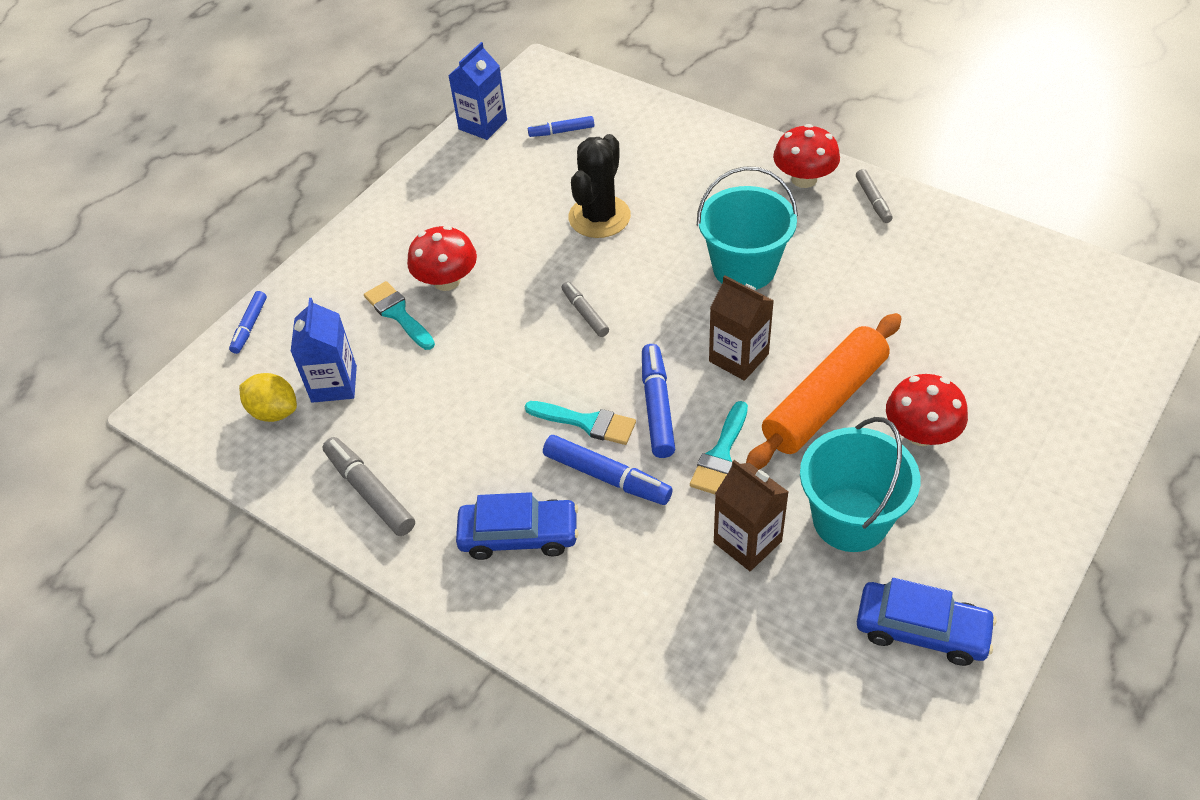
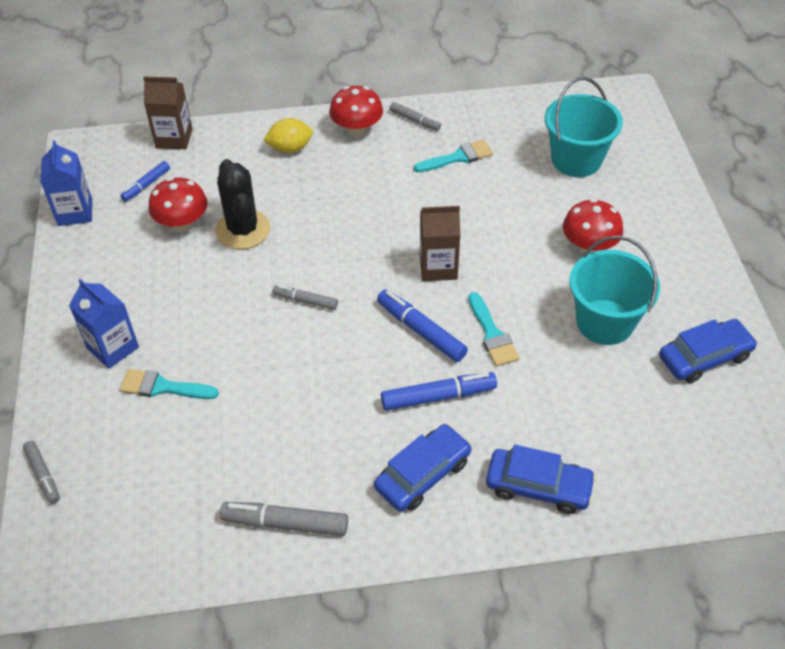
camera: 45 degrees left, 0 degrees up
(250, 326) = (43, 475): blue marker -> grey marker
(274, 412) = (141, 522): yellow lemon -> yellow lemon (290, 149)
(334, 384) = (168, 469): blue carton -> blue carton (113, 348)
(446, 281) = (175, 340): red mushroom -> red mushroom (182, 223)
(586, 422) = (386, 371): turquoise brush -> turquoise brush (457, 157)
(606, 624) = (538, 487): none -> blue car
(744, 268) = (380, 208): turquoise bucket -> turquoise bucket (576, 160)
(747, 542) = (564, 376): brown carton -> brown carton (174, 138)
(824, 402) = (518, 262): orange rolling pin -> none

